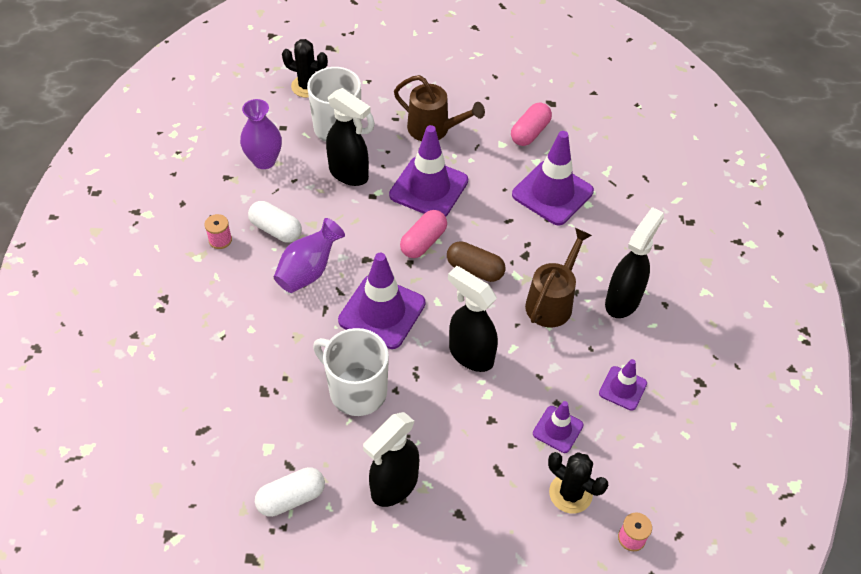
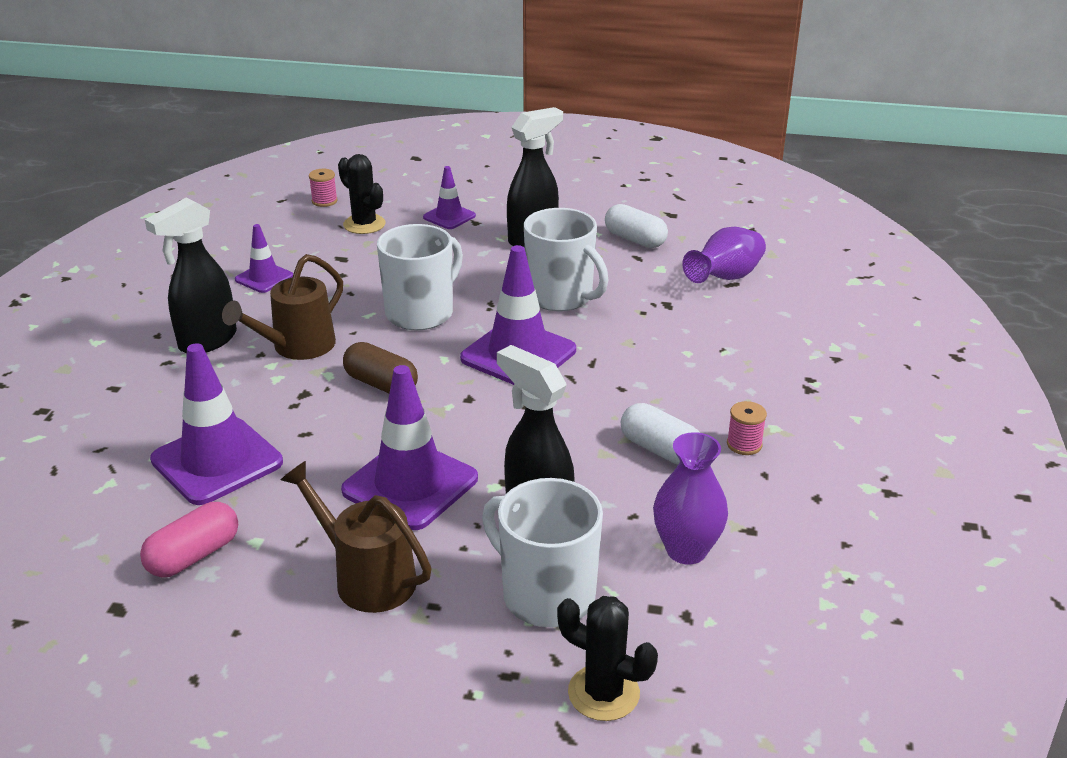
camera: 170 degrees left, 20 degrees down
(291, 498) = (635, 240): white capsule -> white capsule turned 60 degrees clockwise
(309, 271) = (611, 400): purple vase -> purple vase (725, 278)
(423, 242) = (441, 418): pink capsule -> none
(470, 354) = (421, 313): black spray bottle -> white mug
(558, 429) = (353, 258): purple traffic cone -> purple traffic cone (449, 217)

